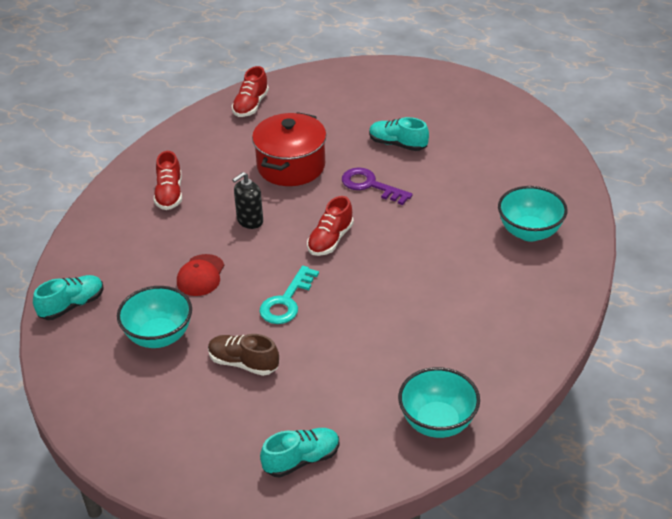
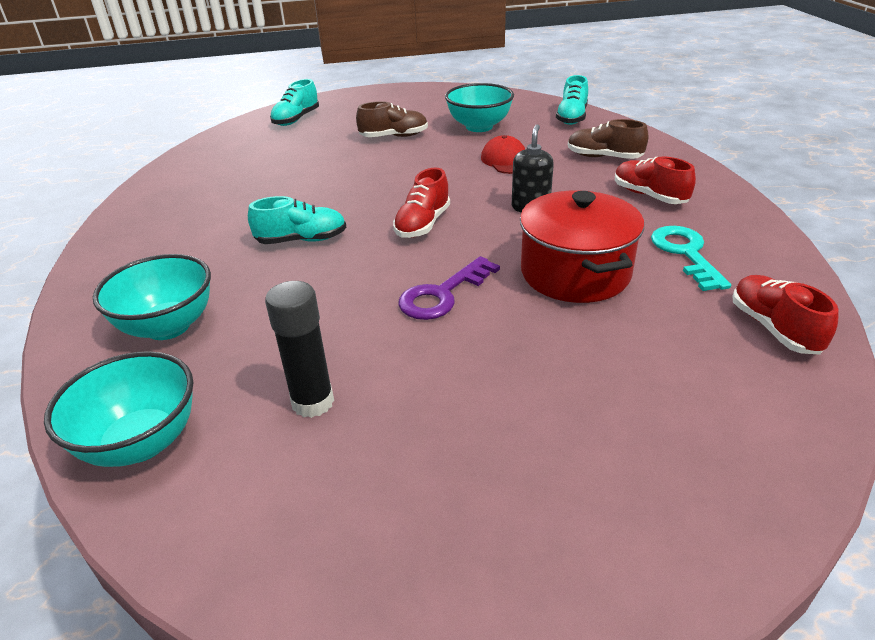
camera: 145 degrees right, 5 degrees down
(134, 242) = (604, 157): none -> brown shoe
(286, 301) = (406, 173): turquoise key -> turquoise key (686, 254)
(330, 240) = (423, 224): red shoe -> red shoe turned 150 degrees counterclockwise
(370, 185) = (443, 294): purple key -> purple key turned 135 degrees clockwise
(397, 144) = (471, 371): turquoise shoe -> turquoise shoe (302, 240)
(437, 422) = (203, 159): turquoise bowl -> turquoise bowl (141, 442)
(476, 161) = (313, 402): none -> black glue stick

